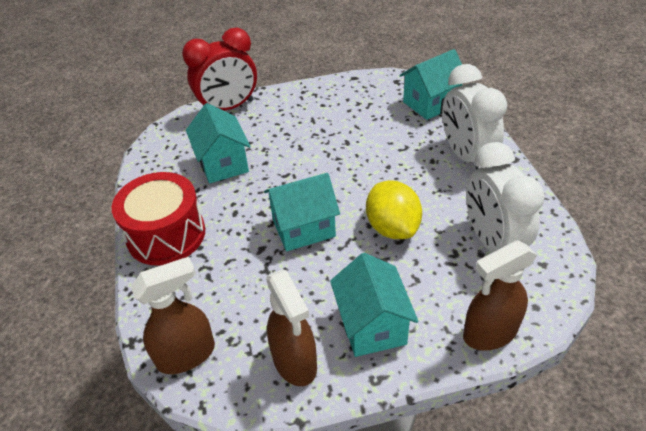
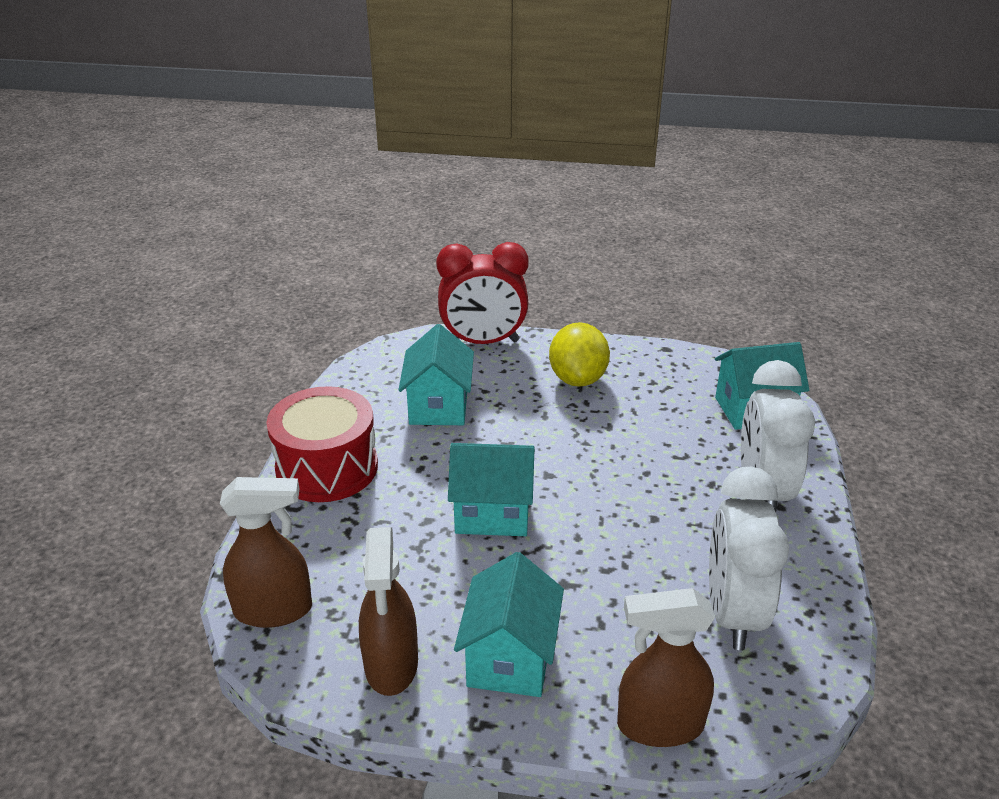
camera: 20 degrees right, 10 degrees down
(392, 227) = (606, 550): yellow lemon -> yellow lemon (577, 379)

